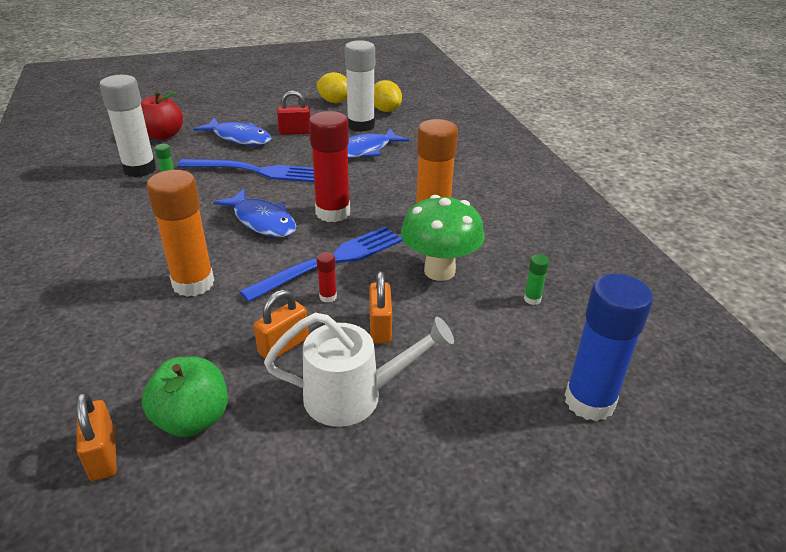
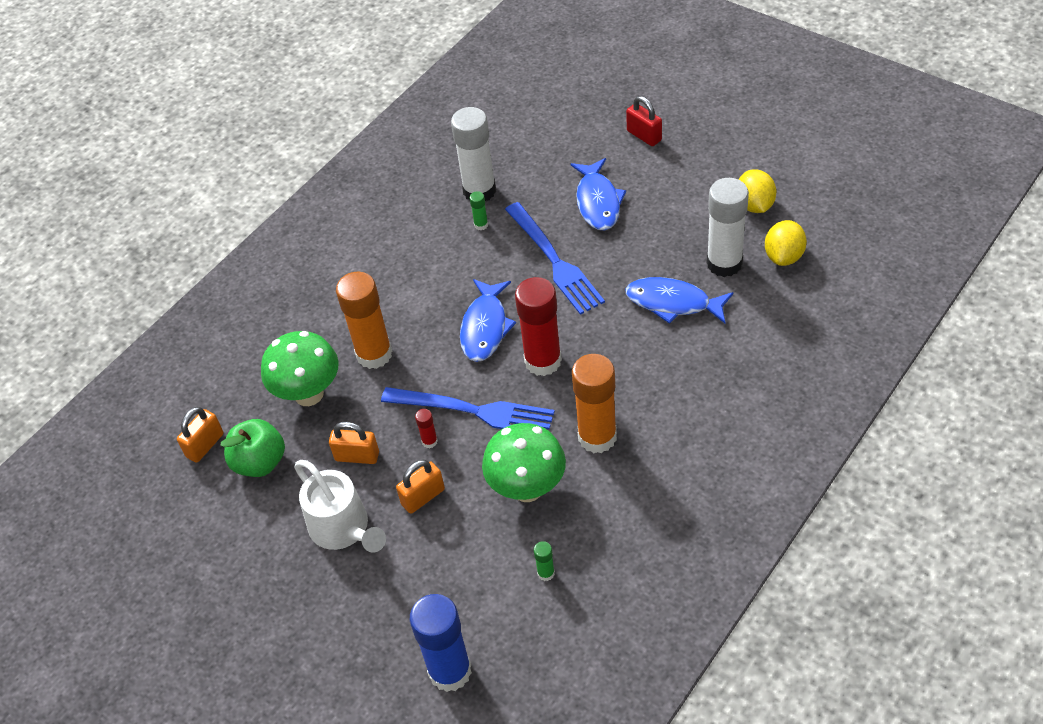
camera: 60 degrees right, 15 degrees up
(163, 135) = (546, 152): red apple -> none
(169, 342) = (309, 394): none -> green mushroom
(295, 132) = (654, 228): red padlock -> red padlock (644, 136)

